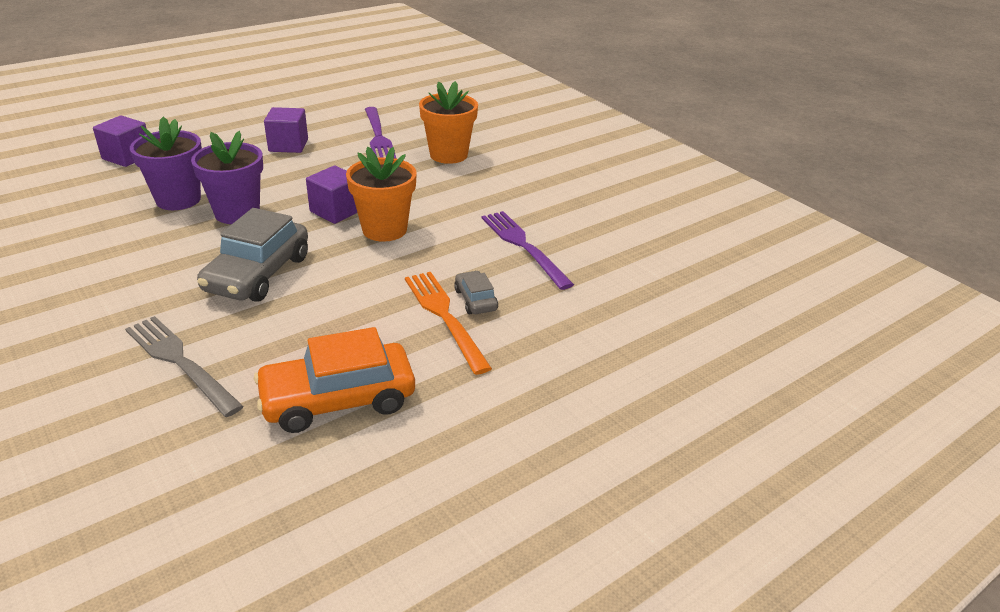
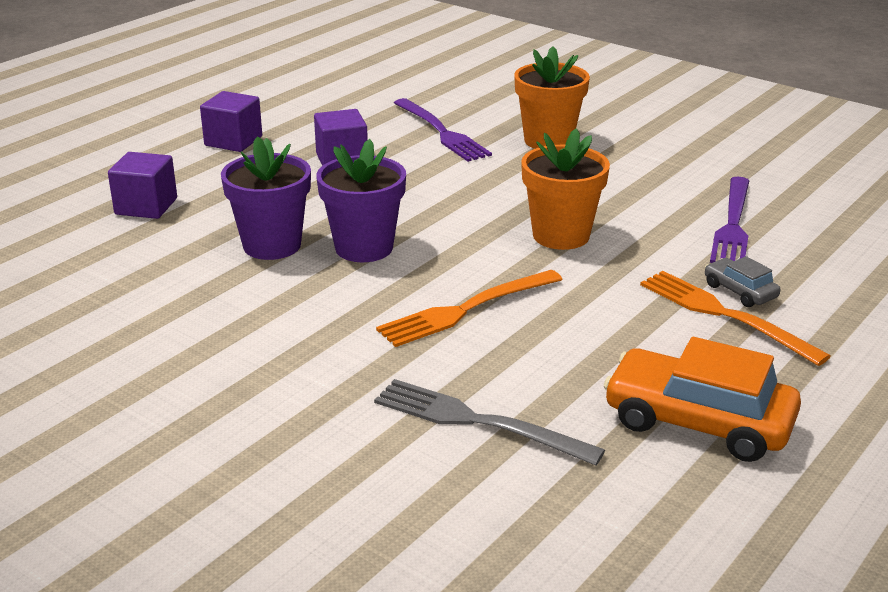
camera: 15 degrees left, 5 degrees down
(258, 274) = (464, 310): grey car -> orange fork
(336, 211) = (482, 225): purple cube -> purple cube (233, 141)
(338, 400) = (698, 422): orange car -> orange car turned 60 degrees clockwise
(522, 246) = (733, 225): purple fork -> purple fork turned 120 degrees counterclockwise

